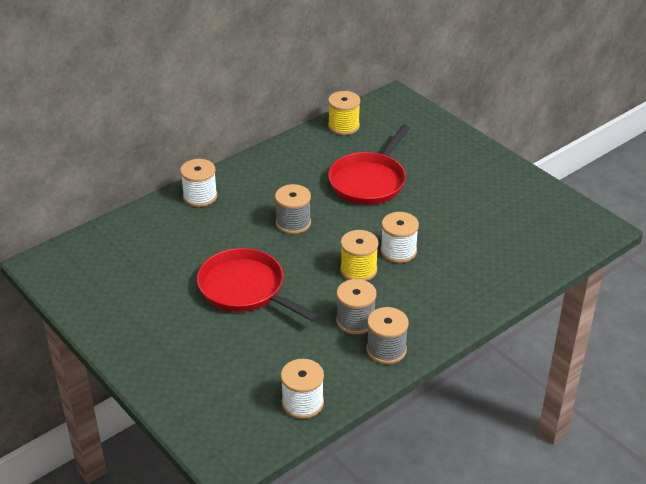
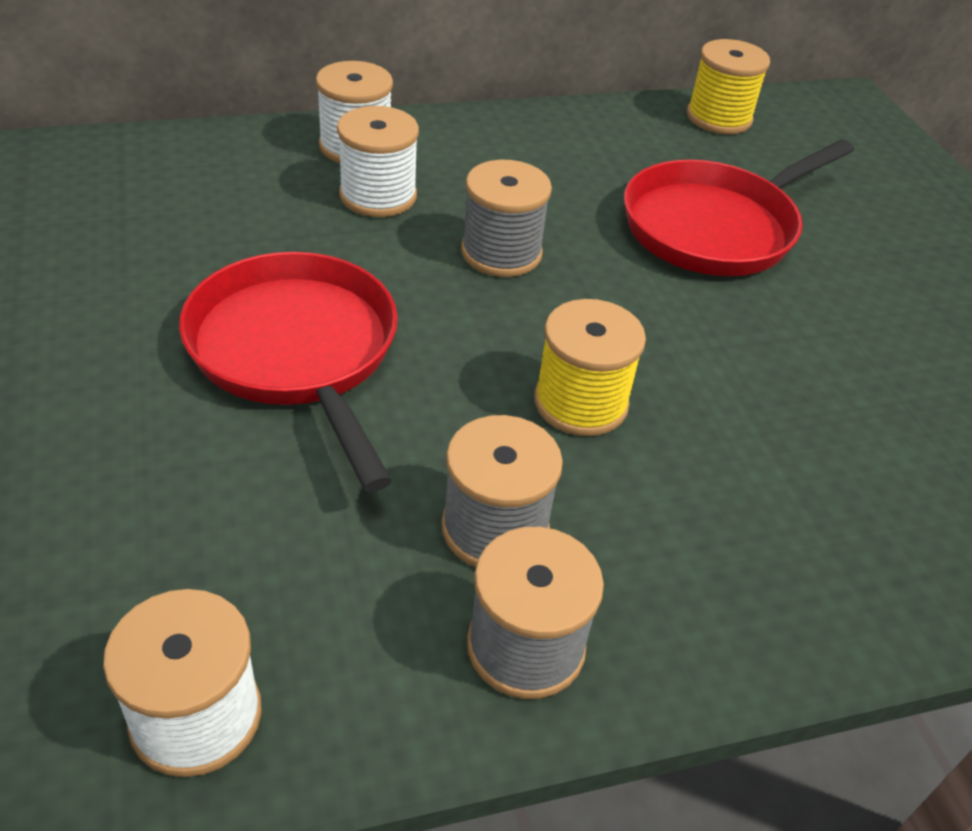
camera: 20 degrees right, 5 degrees up
(398, 251) = (701, 394): white spool -> white spool (378, 196)

